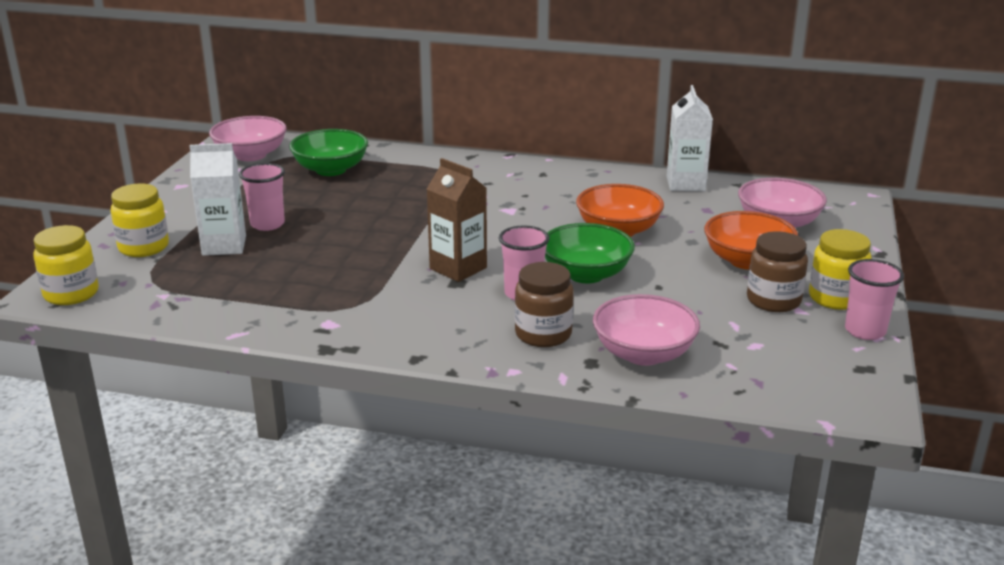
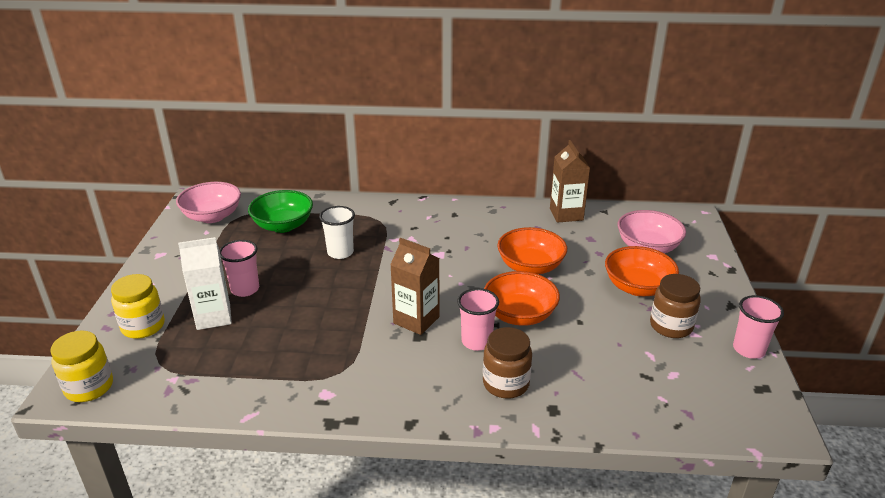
camera: 10 degrees left, 5 degrees up
(390, 199) = (340, 252): none -> white cup
(586, 274) = (519, 315): green bowl -> orange bowl
(643, 354) = (591, 395): pink bowl -> none
(685, 184) = (566, 214): white carton -> brown carton
(835, 298) = (715, 318): yellow jar -> none

